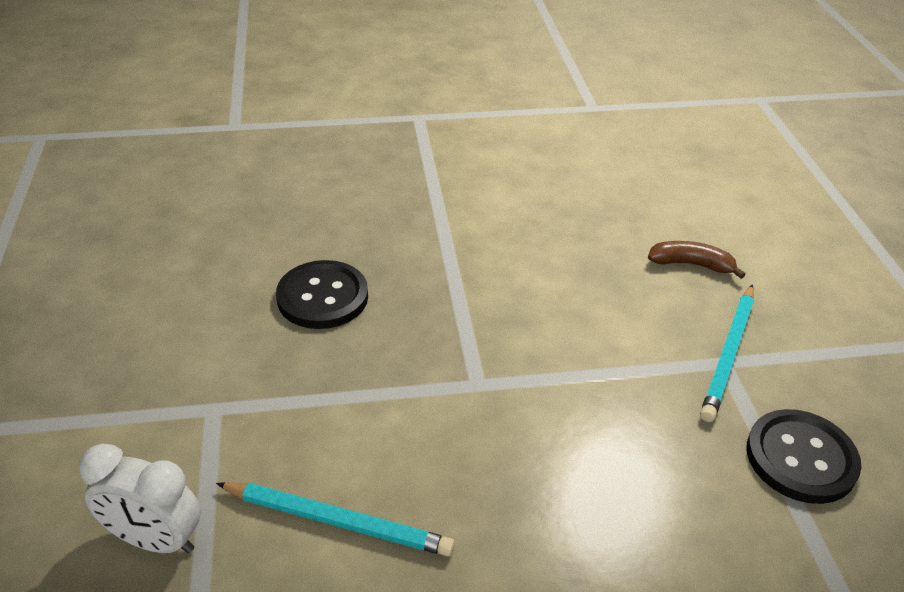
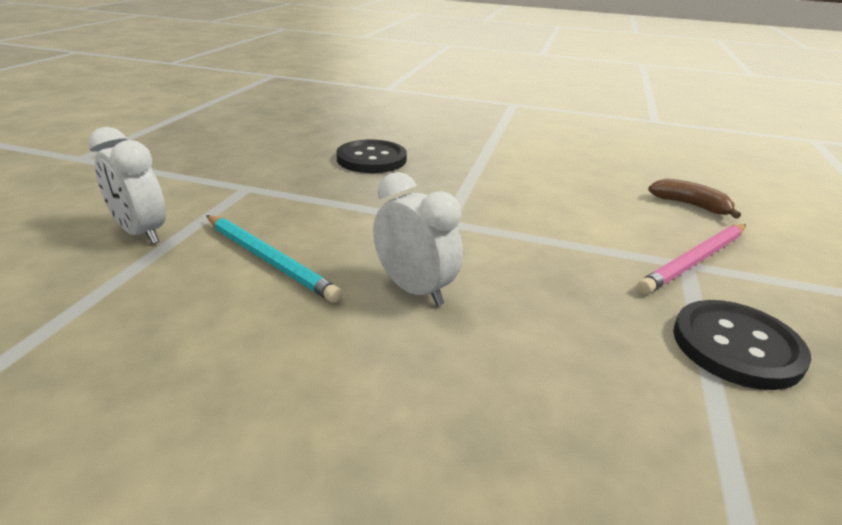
camera: 25 degrees right, 10 degrees down
(511, 502) = (414, 289): none -> white clock
(729, 354) = (695, 261): turquoise pencil -> pink pencil

